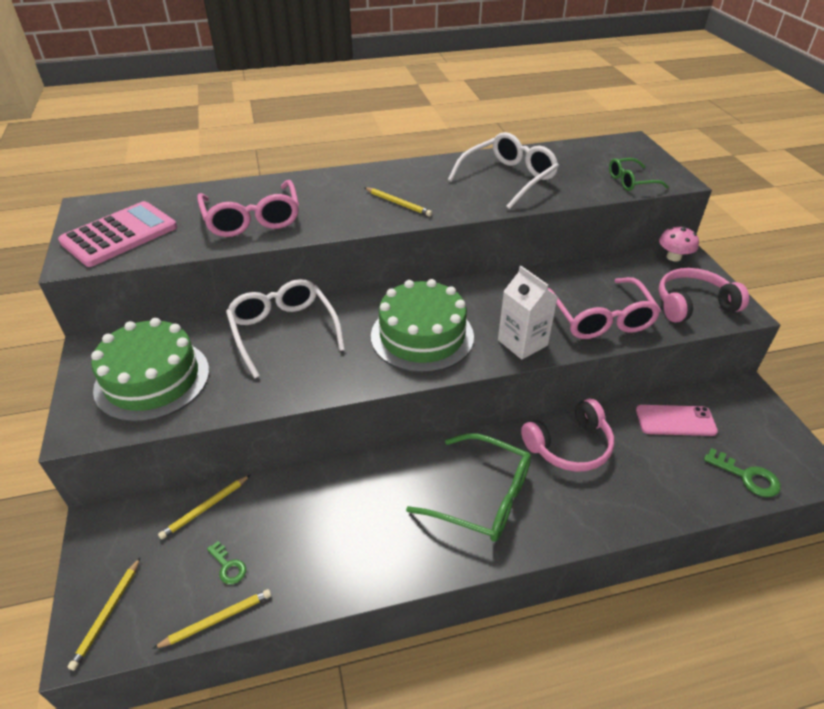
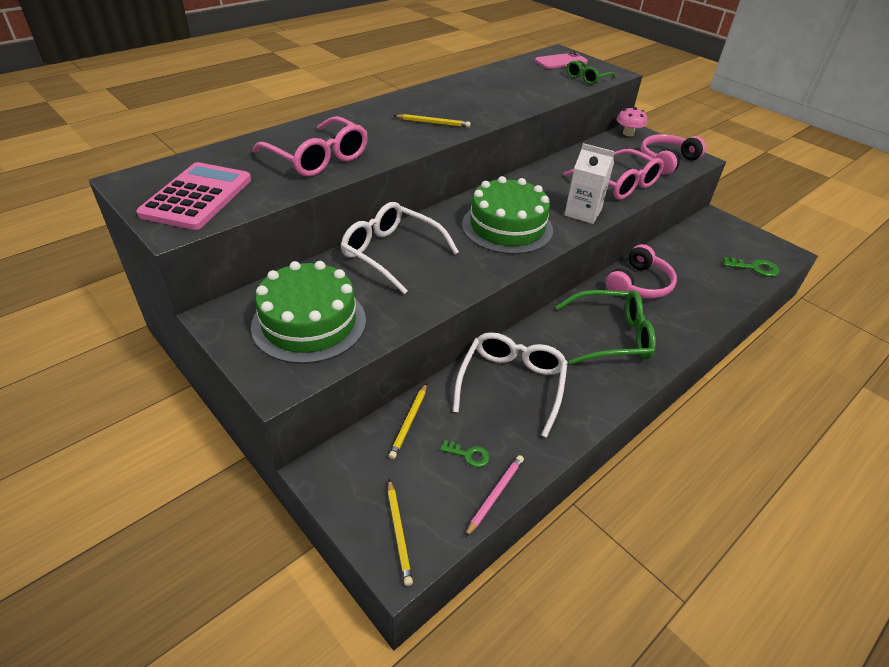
camera: 30 degrees left, 0 degrees up
(216, 620) = (495, 495): yellow pencil -> pink pencil
(508, 178) = (499, 90): white glasses -> white glasses (511, 384)
(675, 421) = (689, 248): pink phone -> pink phone (561, 61)

